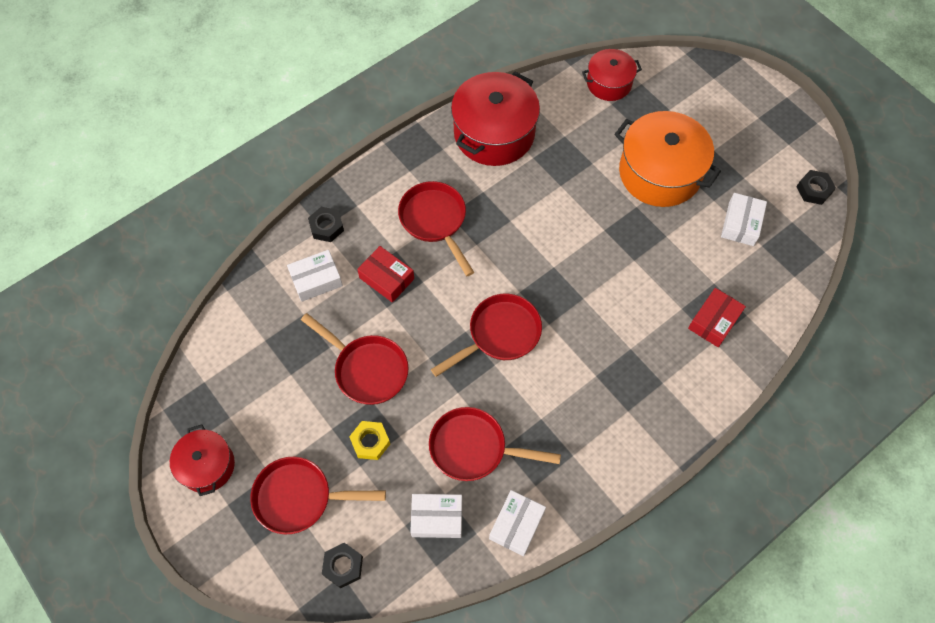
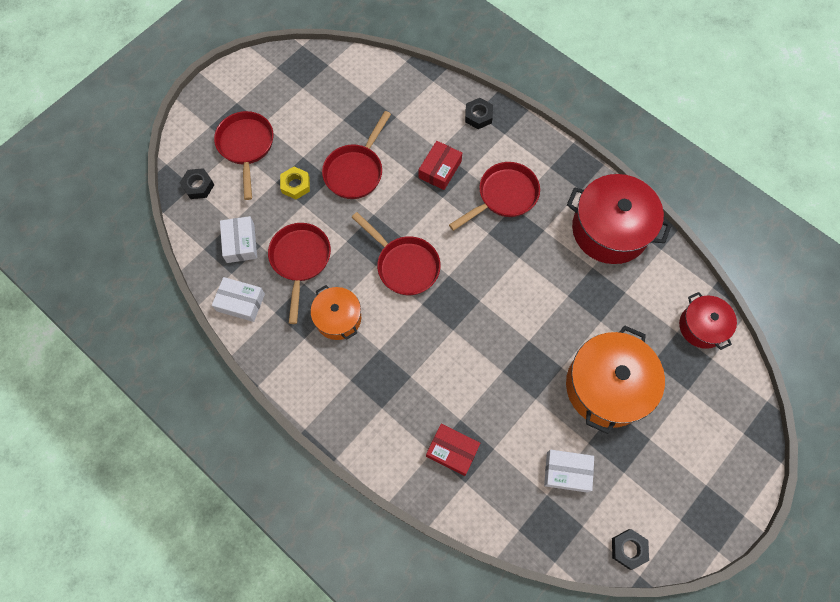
camera: 80 degrees right, 5 degrees up
(207, 466) = (263, 83): red pot -> none
(316, 280) = (428, 119): white box -> none
(553, 414) = (338, 318): none -> orange pot

